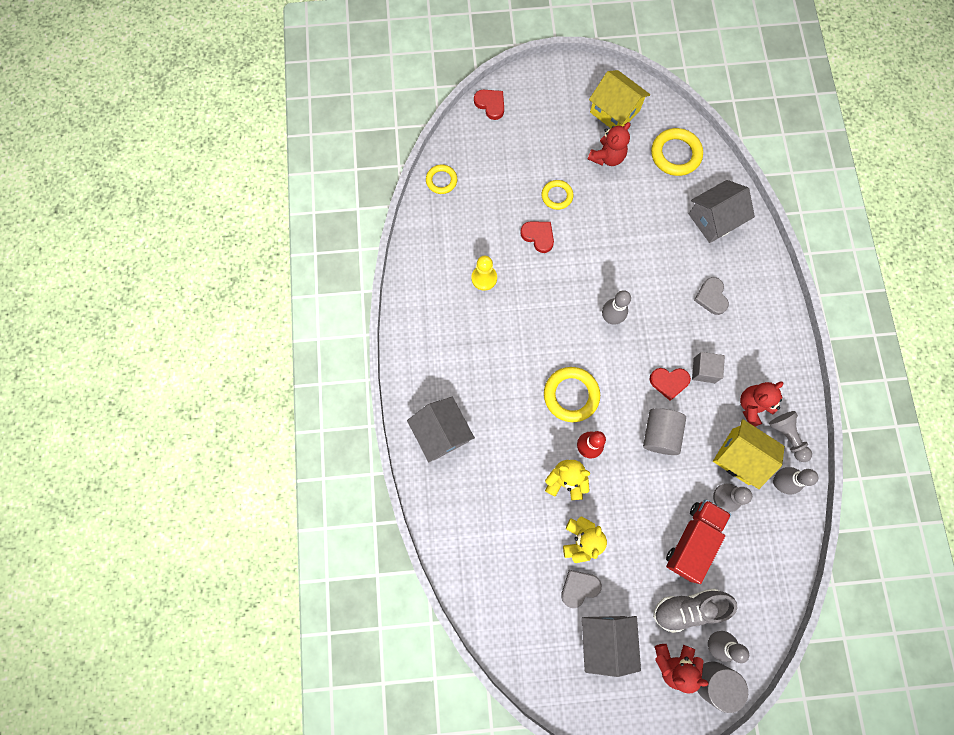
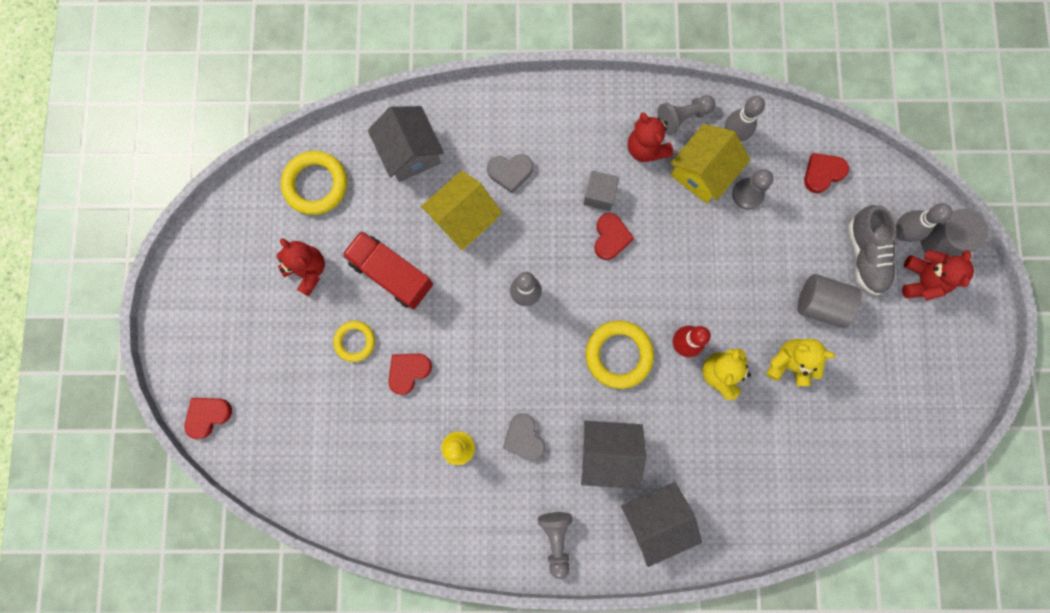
camera: 85 degrees left, 5 degrees up
(420, 357) = (556, 539): none -> grey pawn
(441, 180) = (313, 493): yellow ring -> none
(579, 587) = (841, 372): grey heart -> grey heart (524, 438)
(605, 639) = (896, 350): grey house -> grey house (608, 453)
(615, 111) = (243, 252): yellow house -> yellow house (464, 218)
(659, 434) = (672, 257): grey cylinder -> grey cylinder (820, 304)
(692, 540) = (793, 239): red truck -> red truck (391, 274)
(759, 566) = (823, 173): none -> red heart

